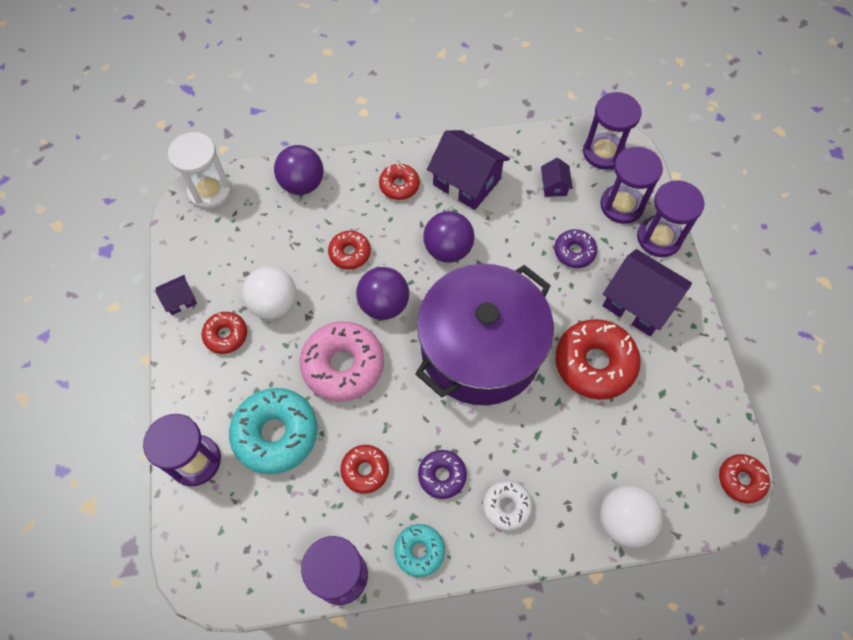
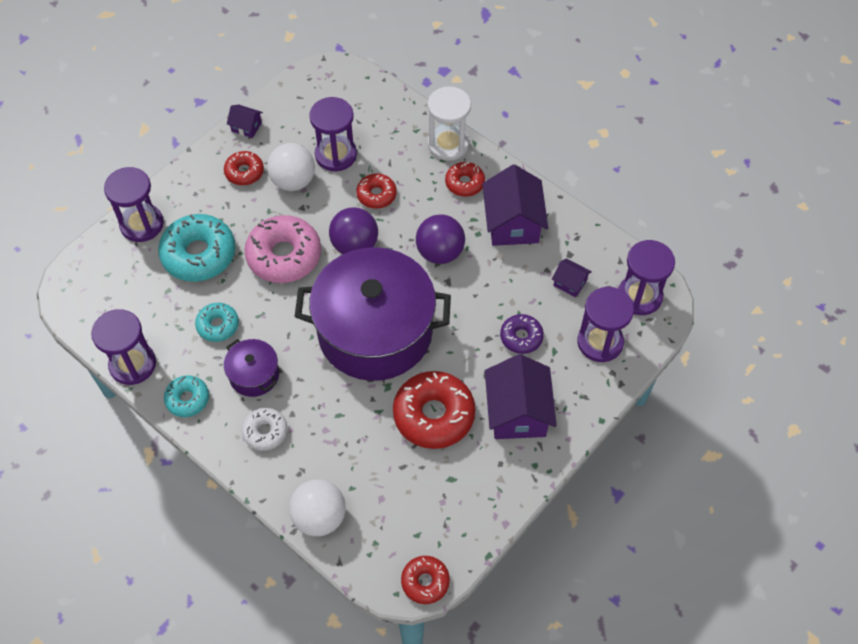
camera: 50 degrees right, 5 degrees down
(210, 191) = (345, 78): white hourglass -> white hourglass (448, 144)
(302, 184) = (405, 125): purple ball -> none
(365, 470) = (218, 325): red donut -> turquoise donut
(442, 475) = (254, 375): purple donut -> purple pot
(554, 186) = (570, 283): purple house -> purple house turned 75 degrees clockwise
(659, 238) = (595, 389): purple hourglass -> purple hourglass (336, 155)

